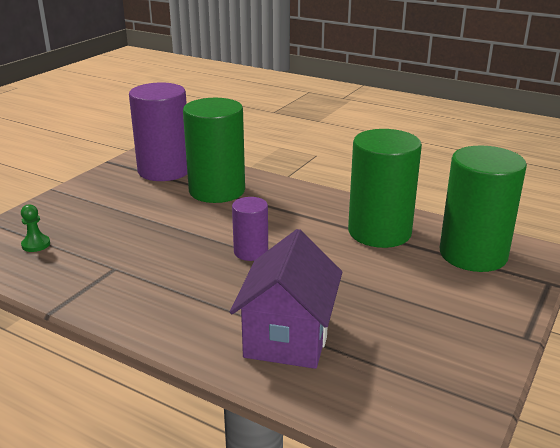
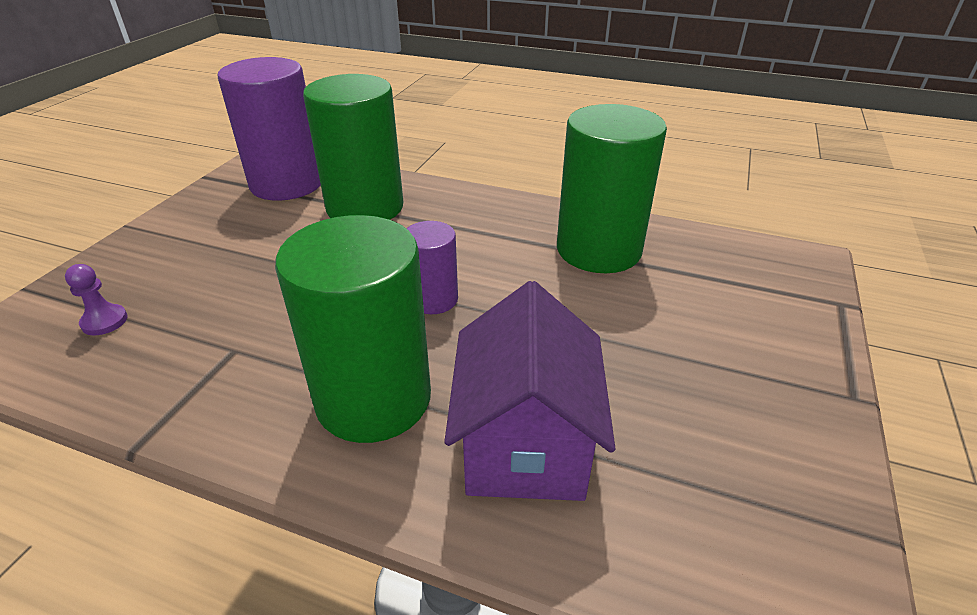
camera: 10 degrees left, 10 degrees up
(36, 244) = (104, 321): green pawn -> purple pawn
(473, 254) = (729, 271): green cylinder -> green cylinder (373, 399)

